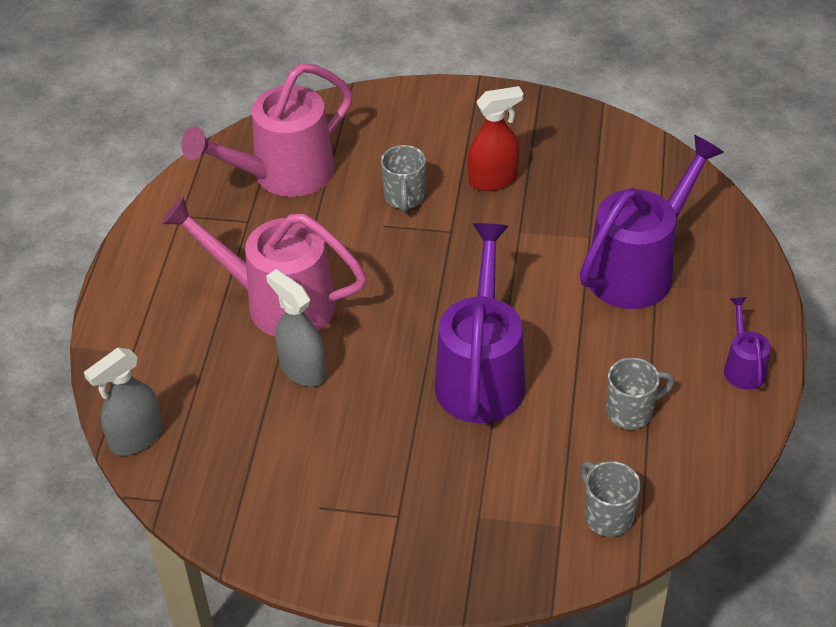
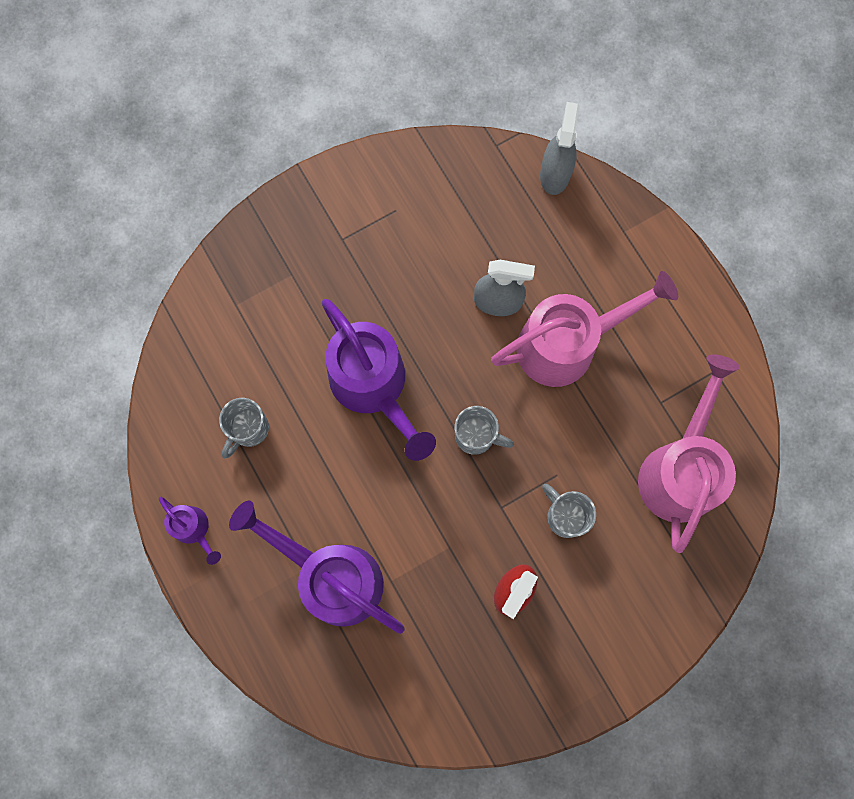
camera: 140 degrees right, 30 degrees up
(607, 516) = (211, 333): grey mug -> grey mug (476, 436)
(639, 268) = (331, 576): purple watering can -> purple watering can turned 120 degrees clockwise

